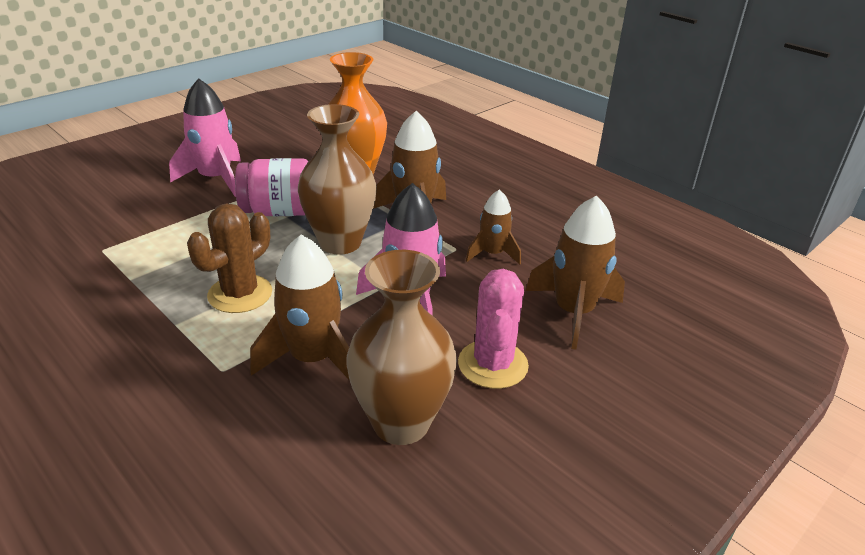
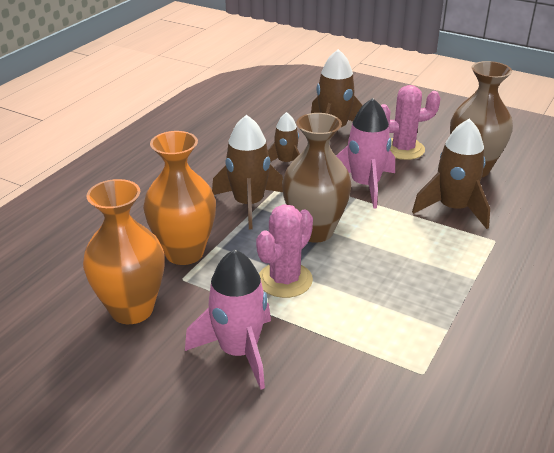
camera: 105 degrees left, 0 degrees up
(240, 294) = (417, 260): brown cactus -> none
(278, 212) = (285, 280): pink jar -> pink cactus
(301, 148) = (132, 309): none -> orange vase

